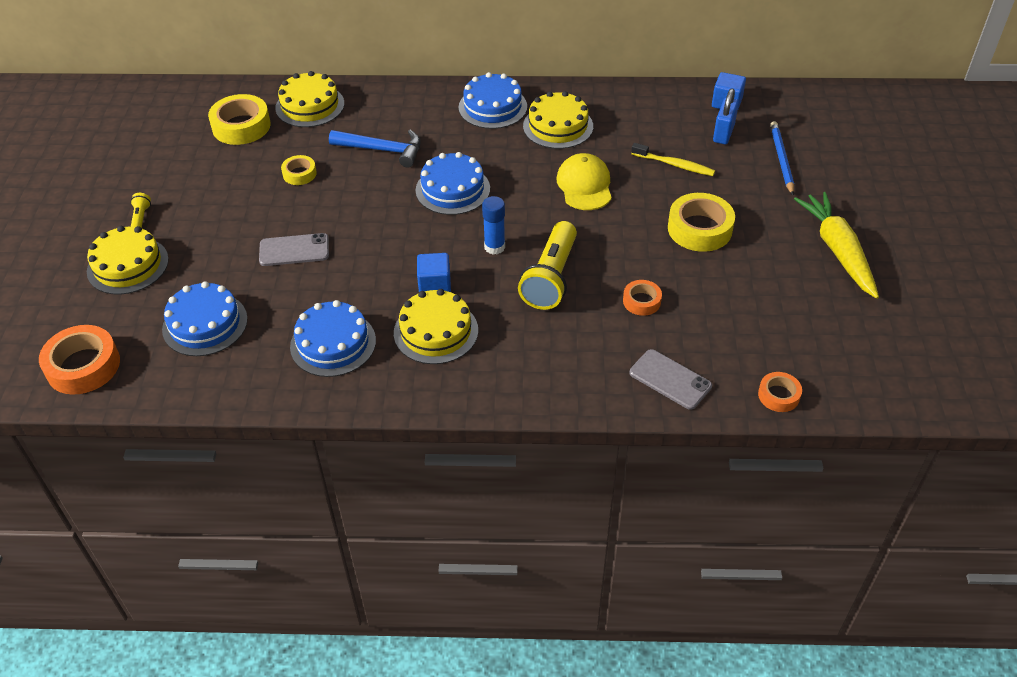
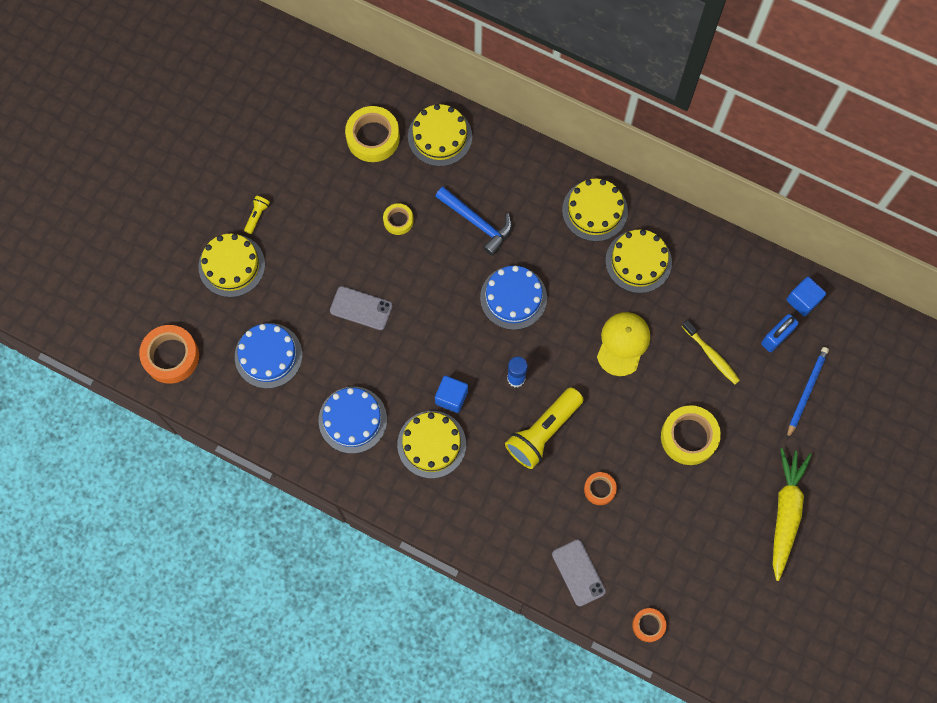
camera: 25 degrees right, 25 degrees up
(492, 107) = (594, 210): blue cake -> yellow cake

